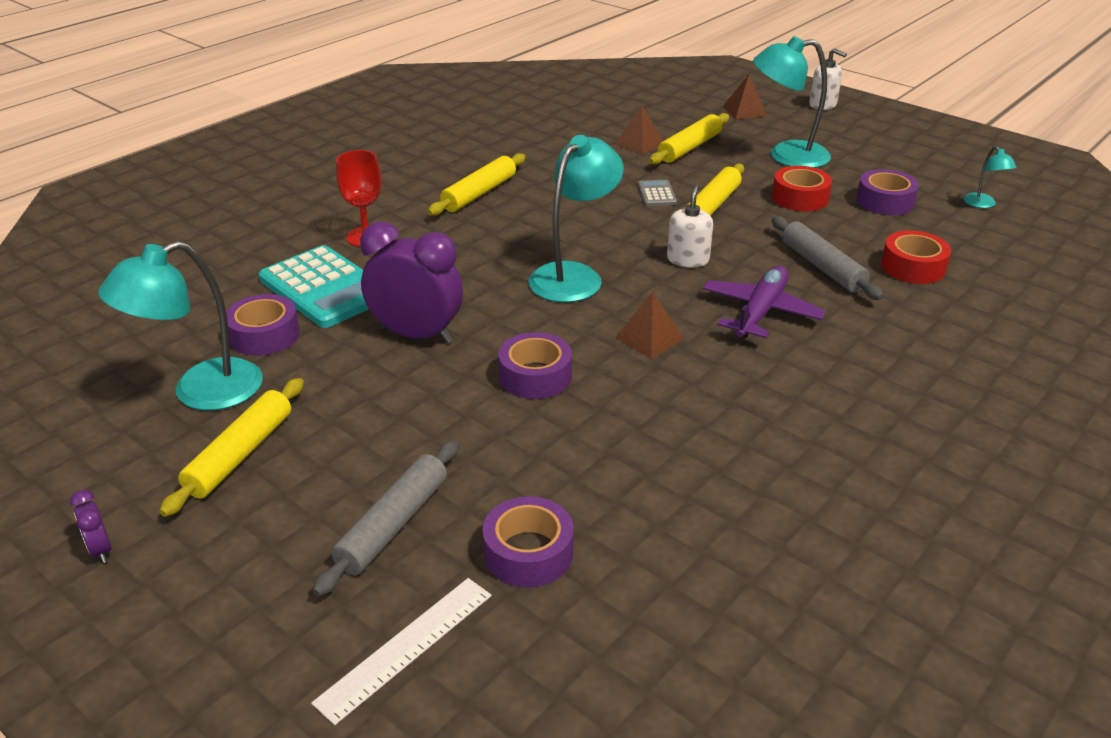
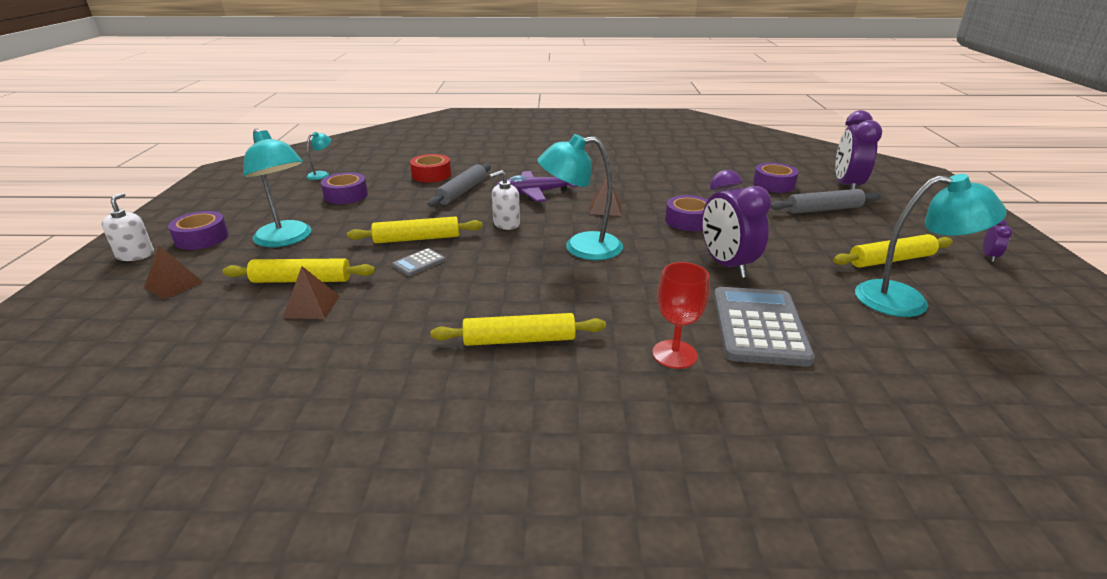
camera: 130 degrees left, 5 degrees down
(264, 335) = (837, 315): purple tape -> purple tape (202, 238)
(324, 288) = (759, 326): turquoise calculator -> grey calculator
(406, 647) = (847, 186): white ruler -> purple clock
(800, 198) = (367, 217): red tape -> none

